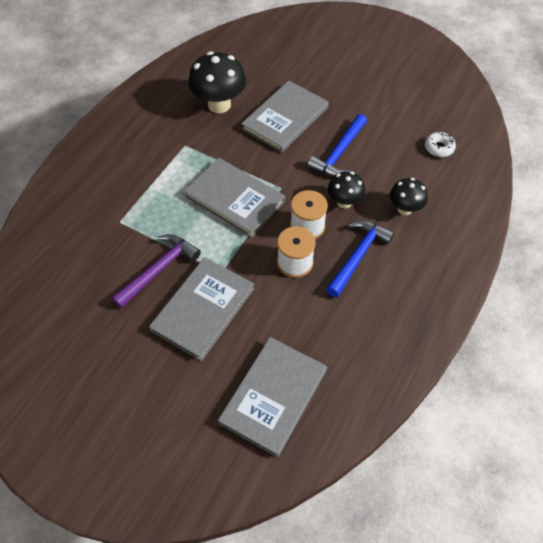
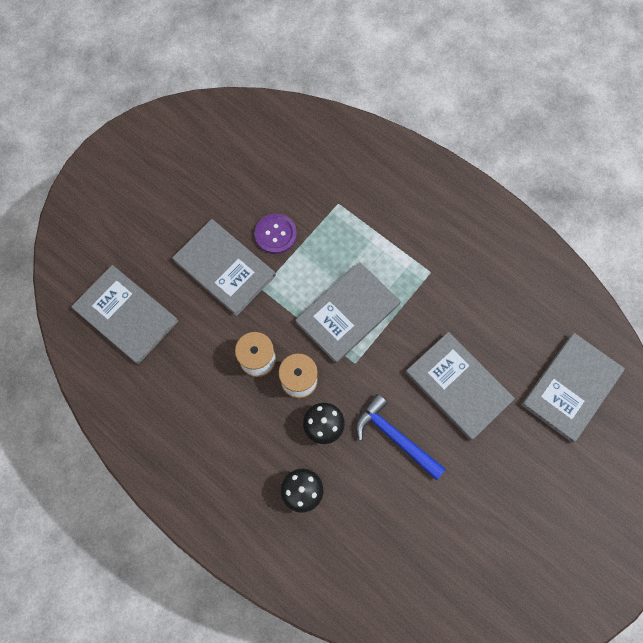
camera: 100 degrees right, 15 degrees up
(159, 269) = (275, 234): purple hammer -> purple button
(219, 105) = (489, 315): black mushroom -> none
(270, 55) = (571, 387): none -> grey book
(358, 256) = (252, 423): blue hammer -> none
(439, 148) = (385, 561): white donut -> none

